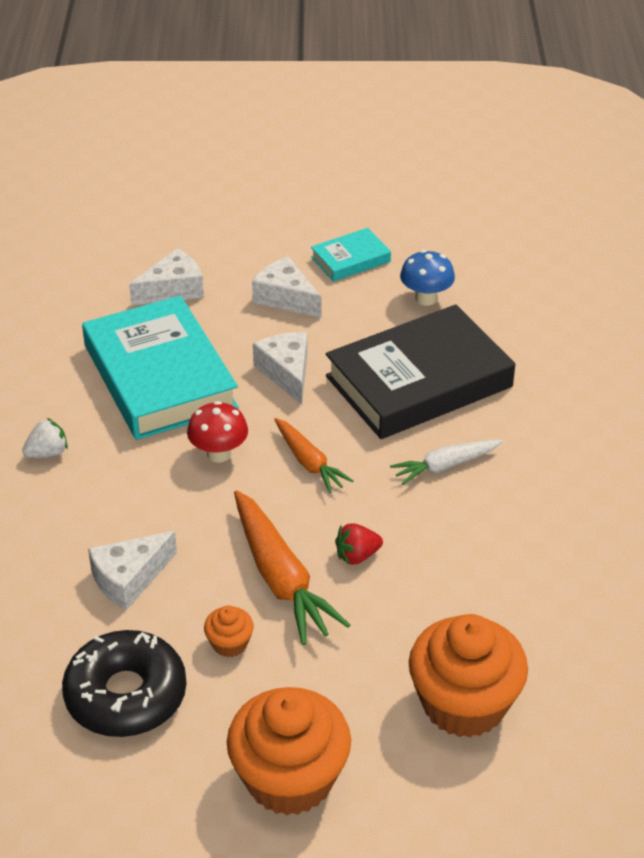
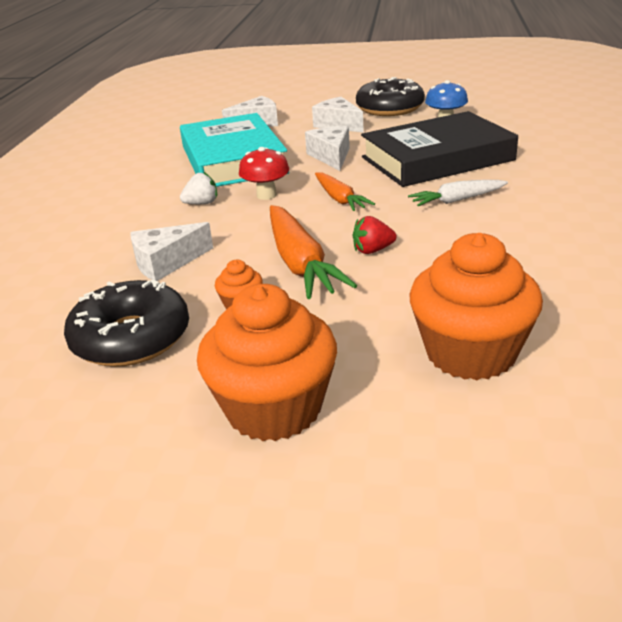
camera: 10 degrees right, 10 degrees down
(47, 453) = (131, 196): white strawberry -> white strawberry (202, 203)
(350, 259) = (390, 108): turquoise book -> black donut

